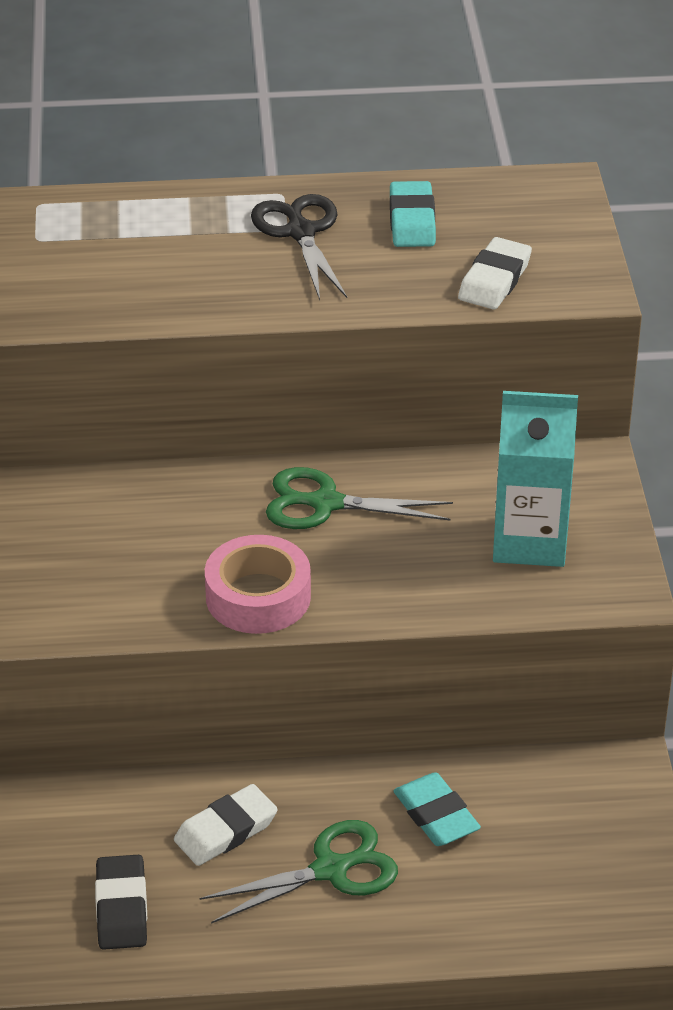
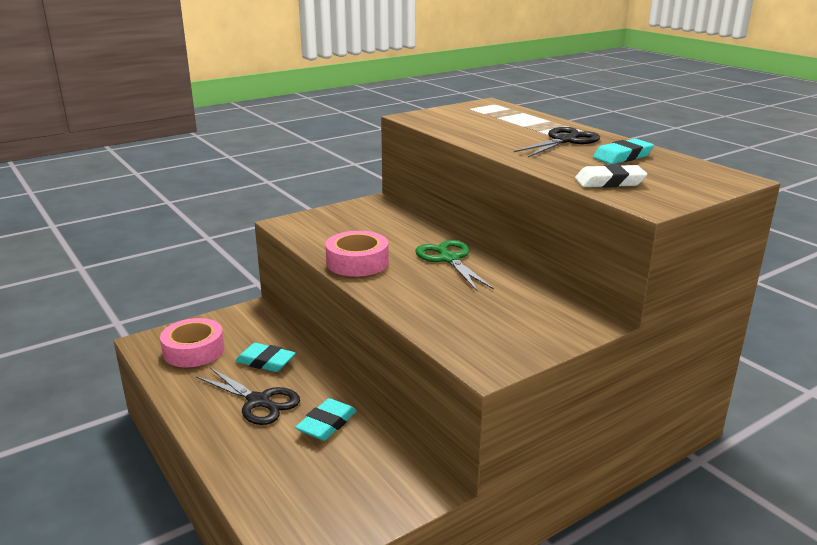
camera: 60 degrees right, 15 degrees down
(121, 908) = (194, 350): black eraser -> pink tape
(226, 830) = (265, 361): white eraser -> turquoise eraser
(330, 870) = (258, 401): green scissors -> black scissors
(529, 541) = (493, 321): turquoise carton -> none

